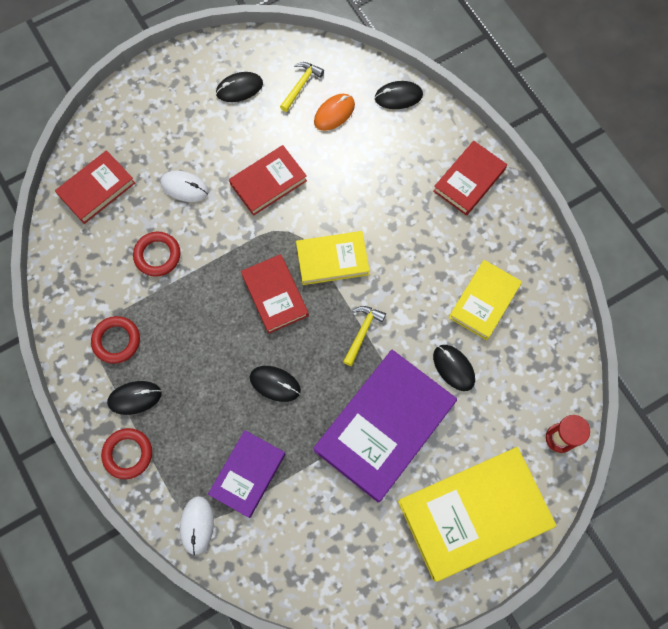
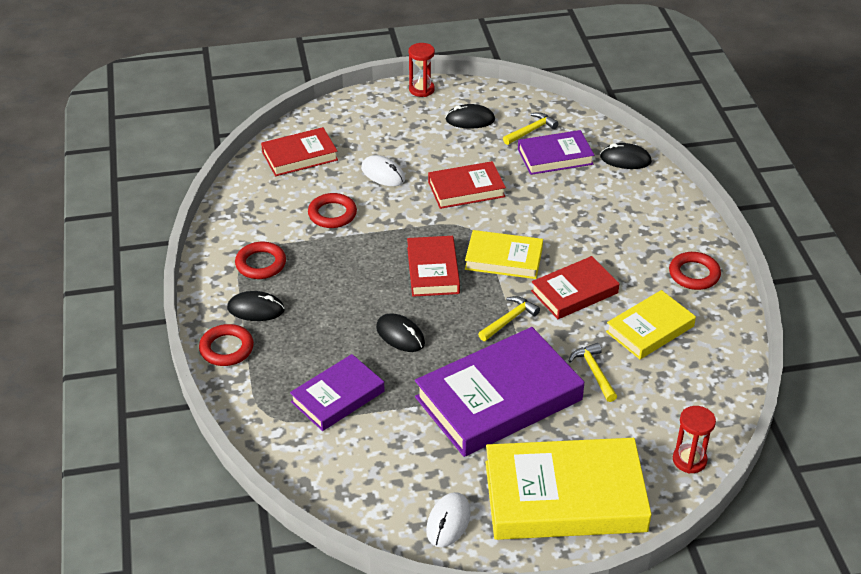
camera: 20 degrees right, 30 degrees down
(178, 61) = (421, 89): none -> red hourglass
(197, 525) = (266, 421): white mouse -> white mouse (448, 522)
(334, 113) = (555, 157): orange mouse -> purple book
(453, 368) = (594, 372): black mouse -> yellow hammer
(469, 180) = (672, 235): red book -> red book (574, 292)
(501, 223) = (694, 274): none -> red ring

